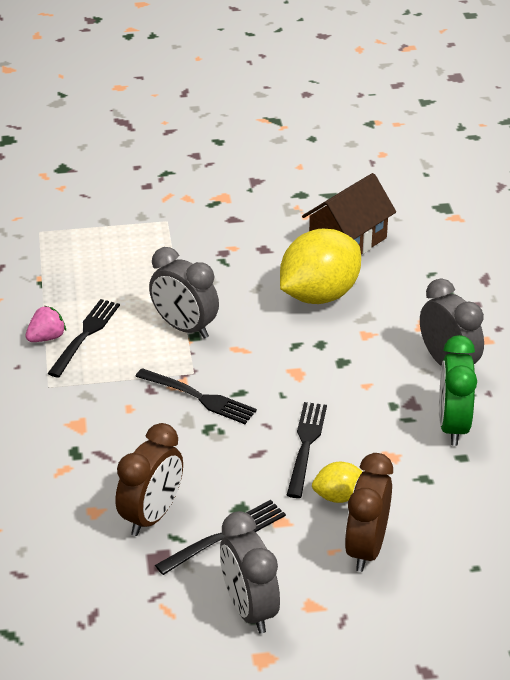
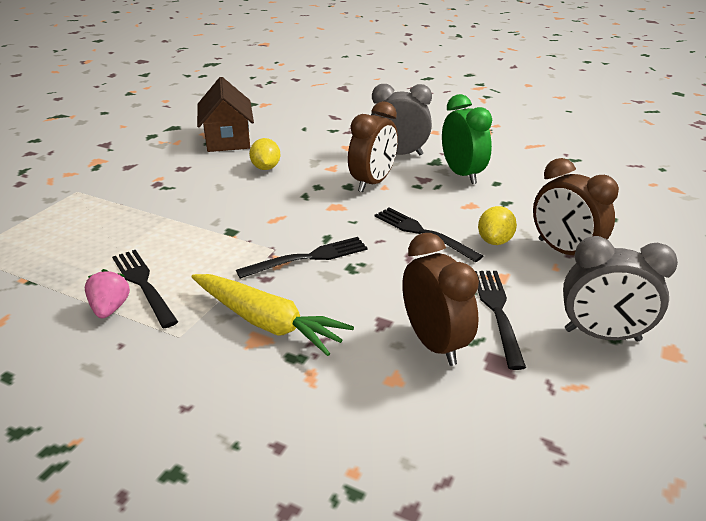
camera: 55 degrees left, 5 degrees down
(99, 419) = (267, 322): none -> yellow carrot
(185, 328) = (214, 232): grey clock -> none
(319, 295) = (266, 168): yellow lemon -> yellow lemon, size x0.48
(366, 374) = (372, 183): none -> brown clock
(453, 426) = (462, 174): green clock -> green clock turned 150 degrees counterclockwise

